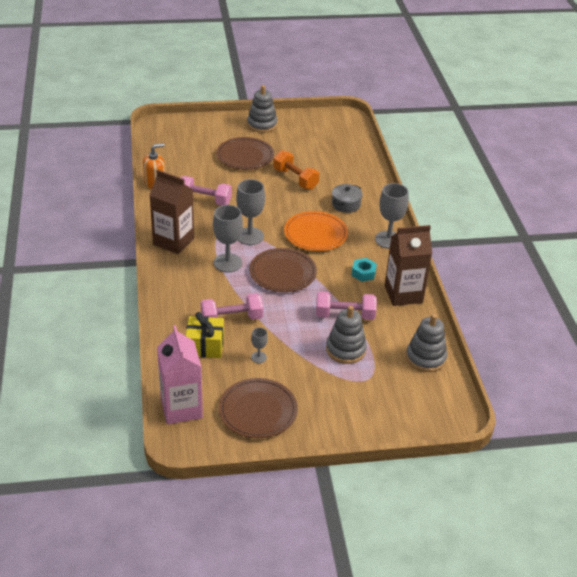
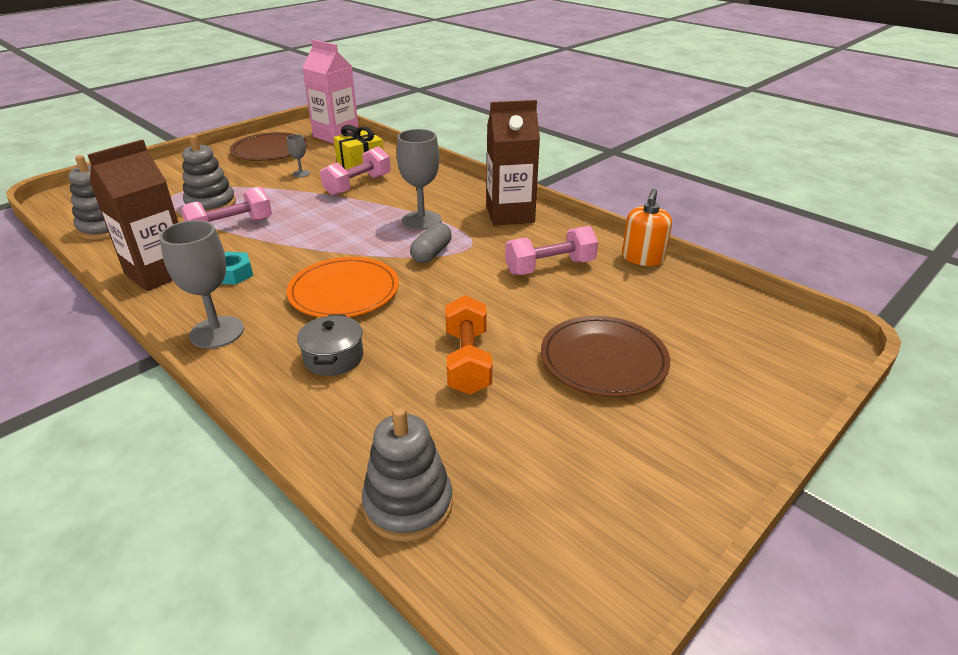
camera: 145 degrees right, 5 degrees down
(250, 236) = (431, 253): grey goblet -> grey capsule
(262, 124) = (689, 455): grey stacking toy -> grey stacking toy (408, 504)
(283, 273) = (345, 235): brown plate -> none
(295, 179) = (467, 361): orange dumbbell -> orange dumbbell turned 75 degrees clockwise

